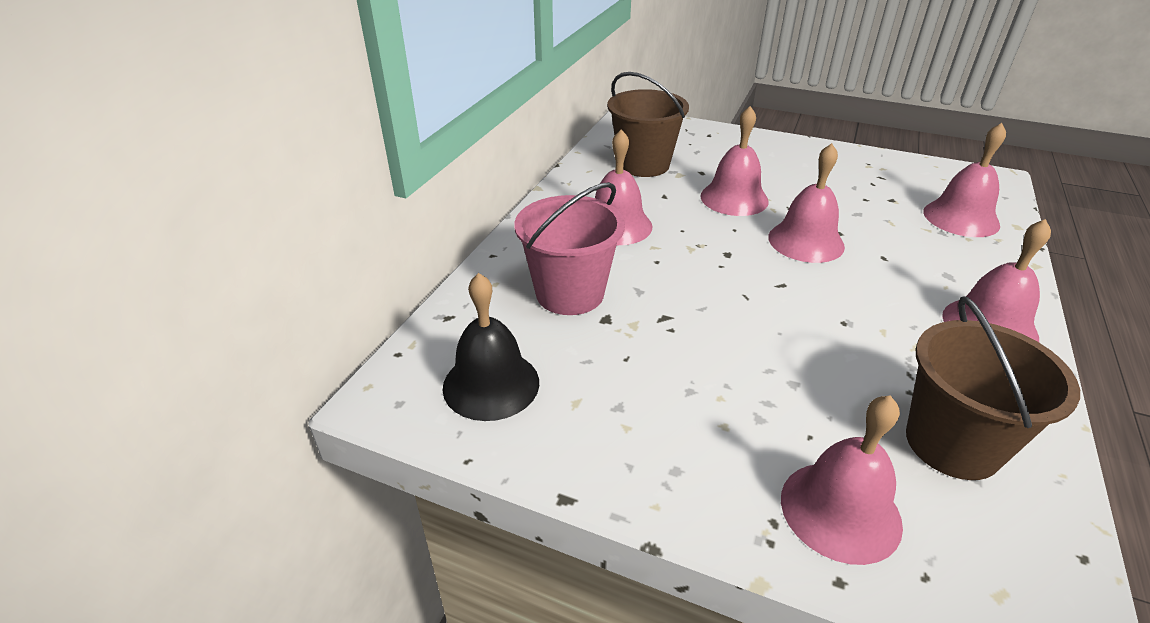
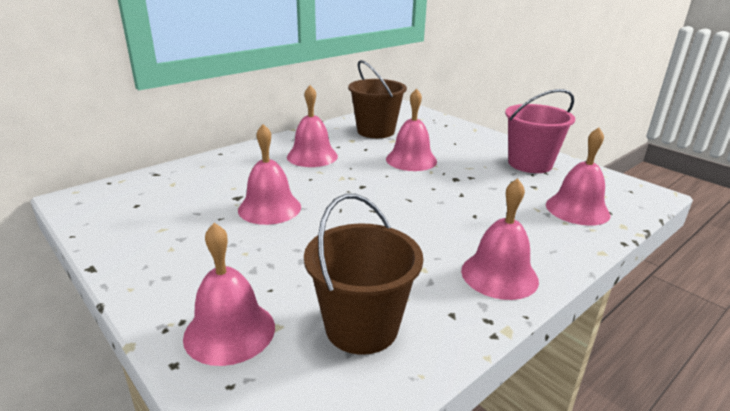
camera: 25 degrees right, 10 degrees down
(491, 384) = (132, 208): black bell -> none
(570, 293) = (235, 180): pink bucket -> pink bucket (530, 164)
(806, 241) = (427, 193): pink bell -> pink bell (269, 208)

